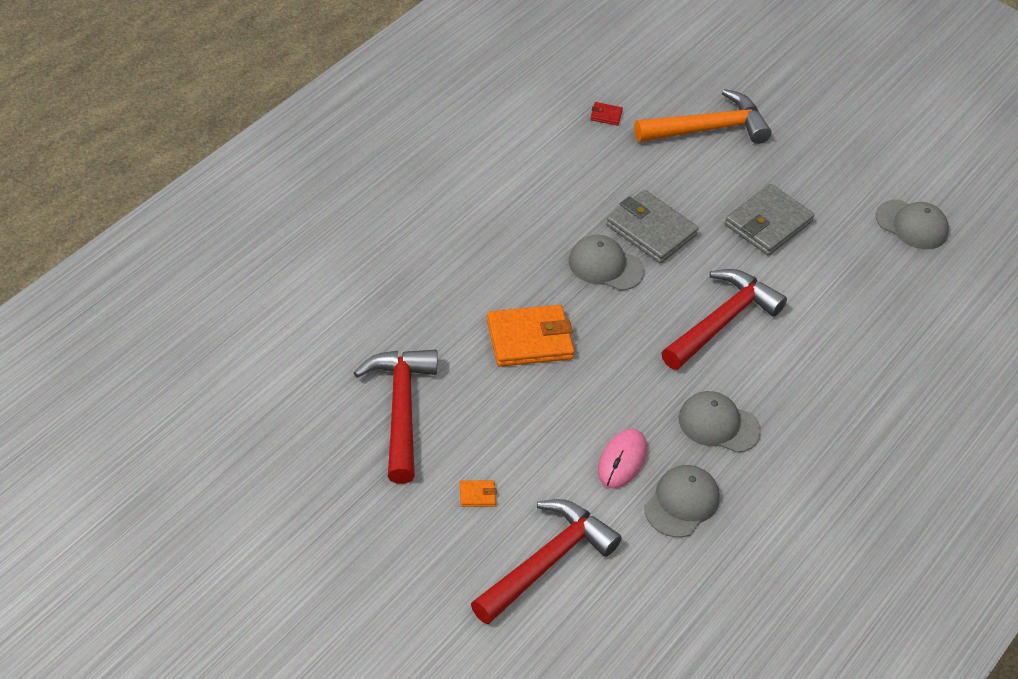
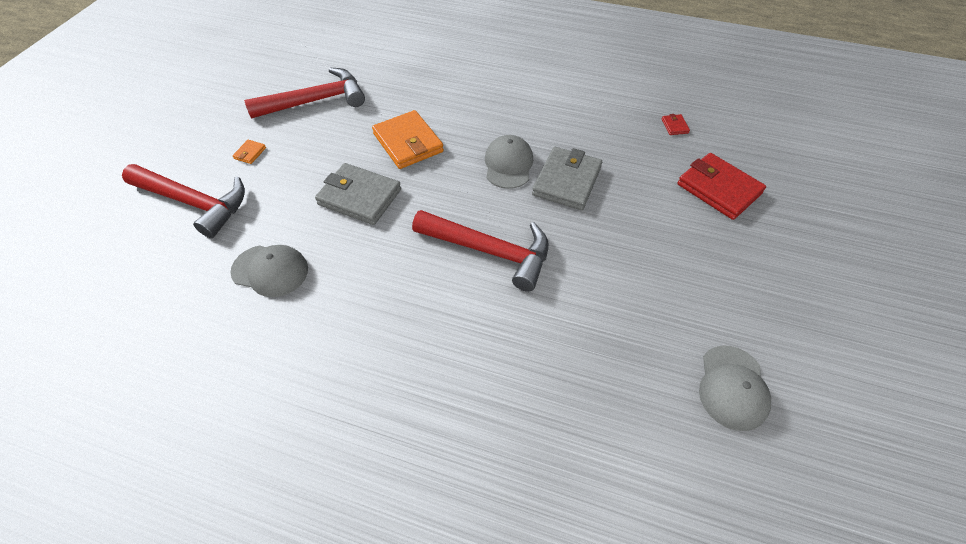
camera: 75 degrees right, 5 degrees up
(477, 495) = (250, 153): orange wallet -> orange wallet turned 45 degrees clockwise
(622, 460) = (305, 222): pink mouse -> none
(707, 129) = (718, 189): orange hammer -> red wallet
(718, 424) = (367, 276): grey cap -> none
(768, 223) = (634, 258): grey wallet -> grey wallet (359, 197)

